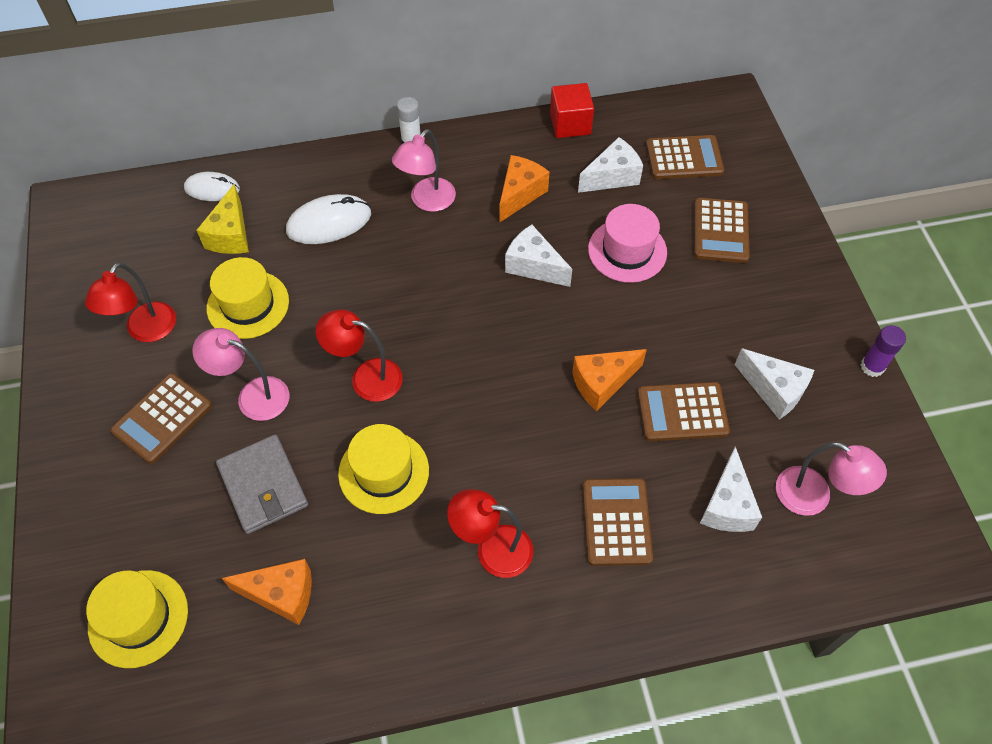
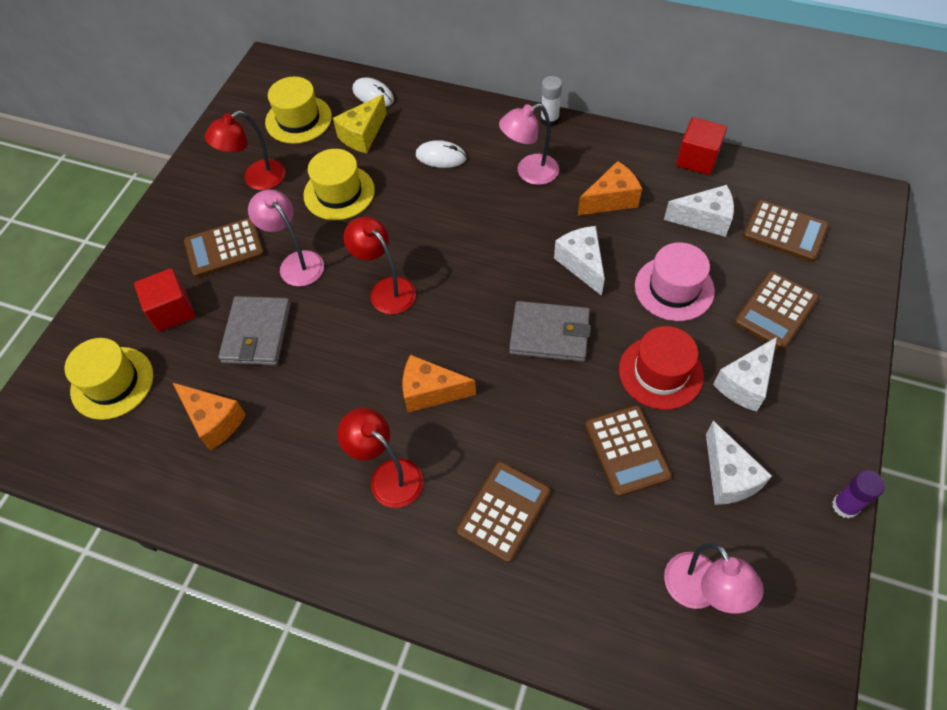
camera: 35 degrees right, 0 degrees up
(151, 511) = (172, 311): none -> red cube
(329, 222) = (441, 157): white mouse -> white mouse, size x0.66
(383, 472) = (349, 369): yellow hat -> yellow hat (298, 119)
(548, 344) = (549, 334): none -> grey wallet
(602, 383) = (573, 389): orange cheese -> orange cheese (430, 392)
(665, 330) = (660, 372): none -> red hat
(682, 412) = (627, 451): brown calculator -> brown calculator turned 135 degrees counterclockwise
(727, 505) = (611, 553): white cheese -> white cheese (745, 383)

